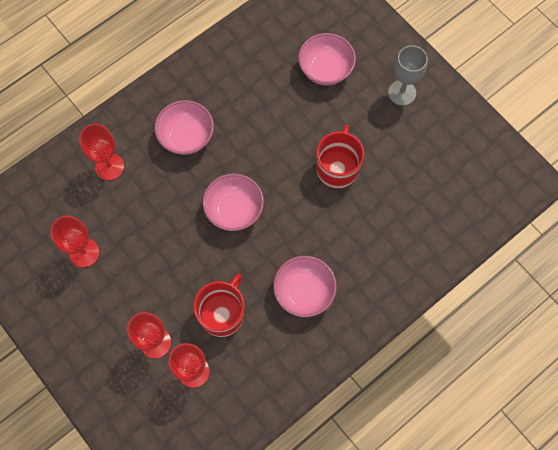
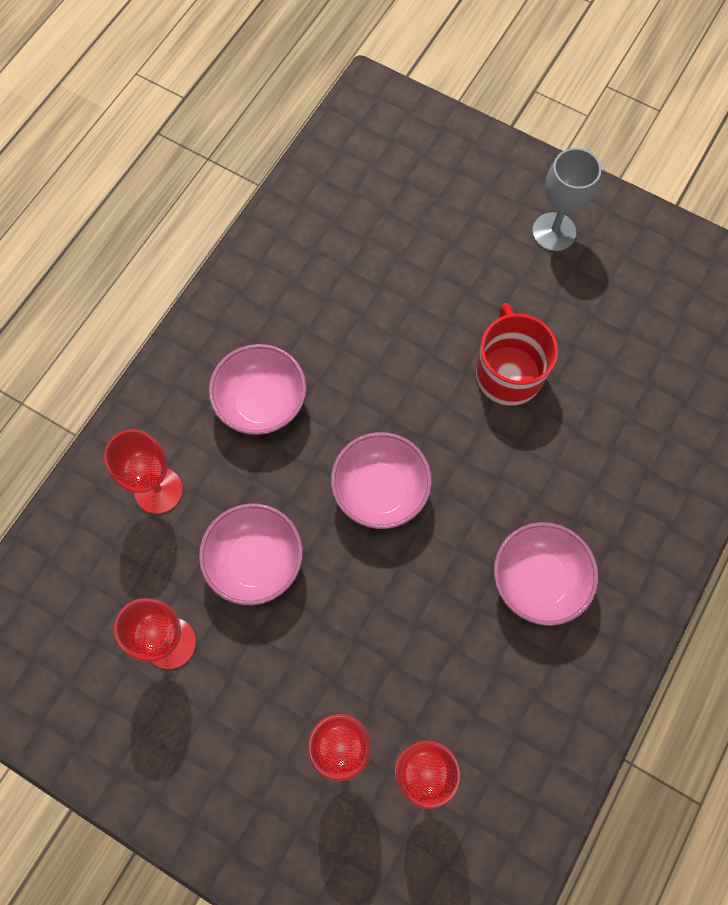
camera: 20 degrees left, 0 degrees up
(222, 314) = (428, 661): red mug -> none
(325, 70) = (429, 234): pink bowl -> pink bowl (255, 562)

